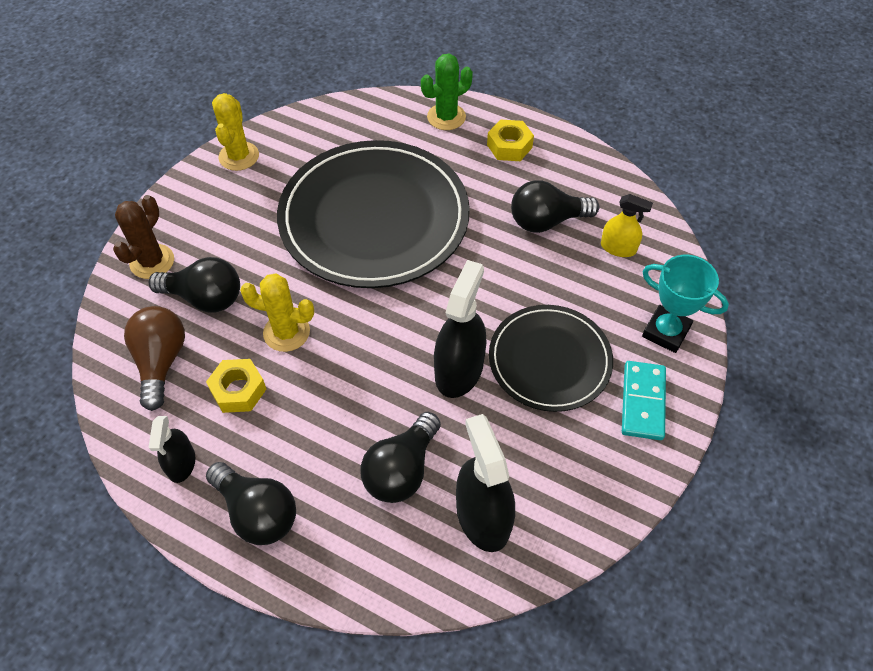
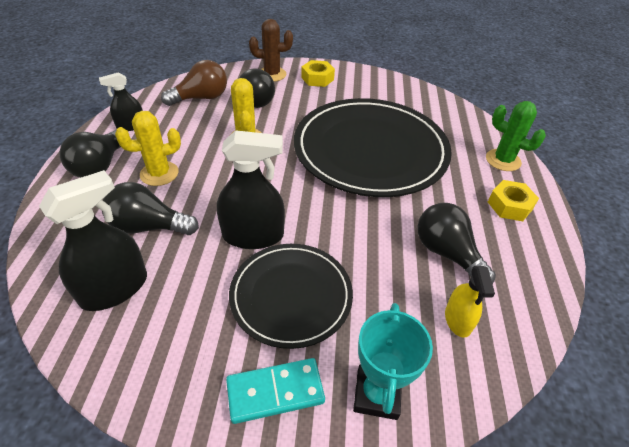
camera: 65 degrees right, 10 degrees down
(238, 390) = (192, 132): yellow nut -> yellow nut (317, 78)
(239, 156) = (376, 80): yellow cactus -> yellow cactus (159, 173)

